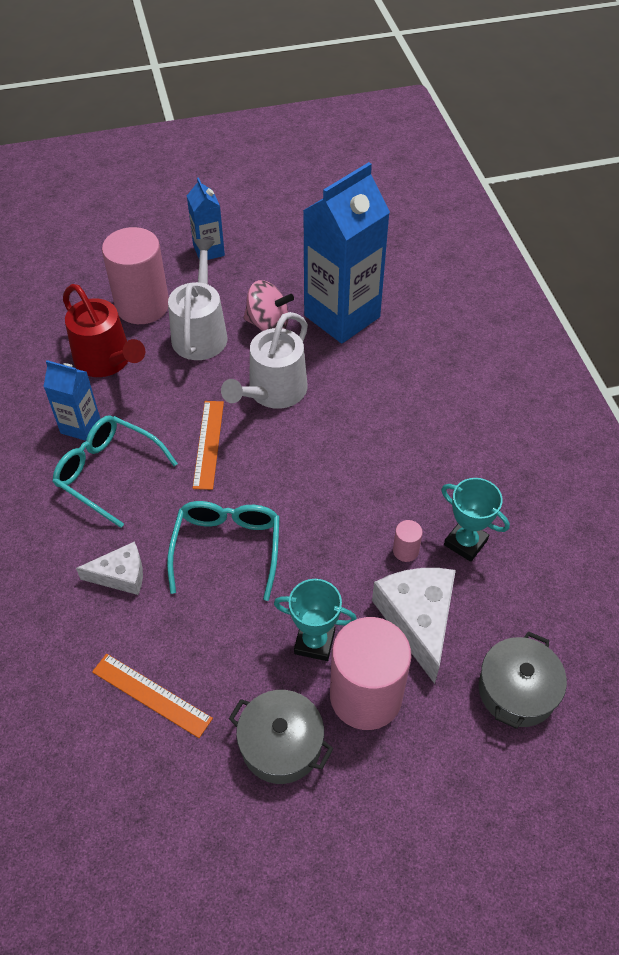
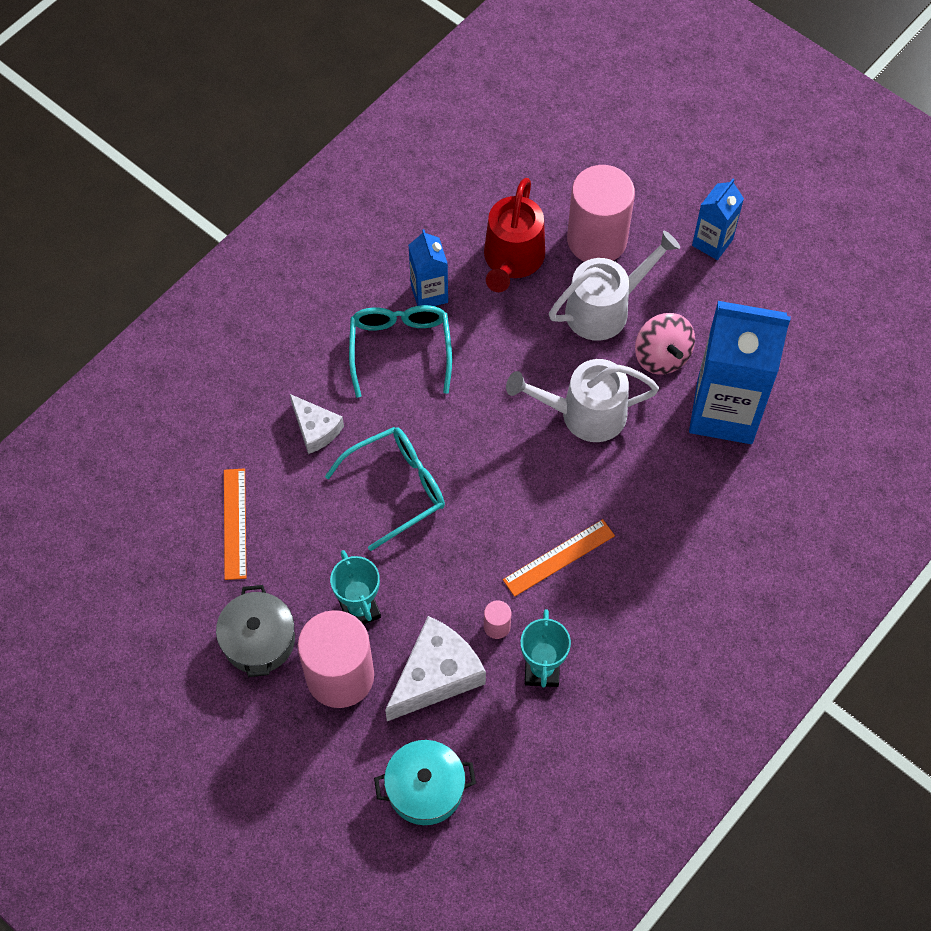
camera: 55 degrees right, 10 degrees up
(208, 444) = (487, 402): orange ruler -> orange ruler (559, 558)
(516, 690) = (425, 788): grey pot -> turquoise pot

